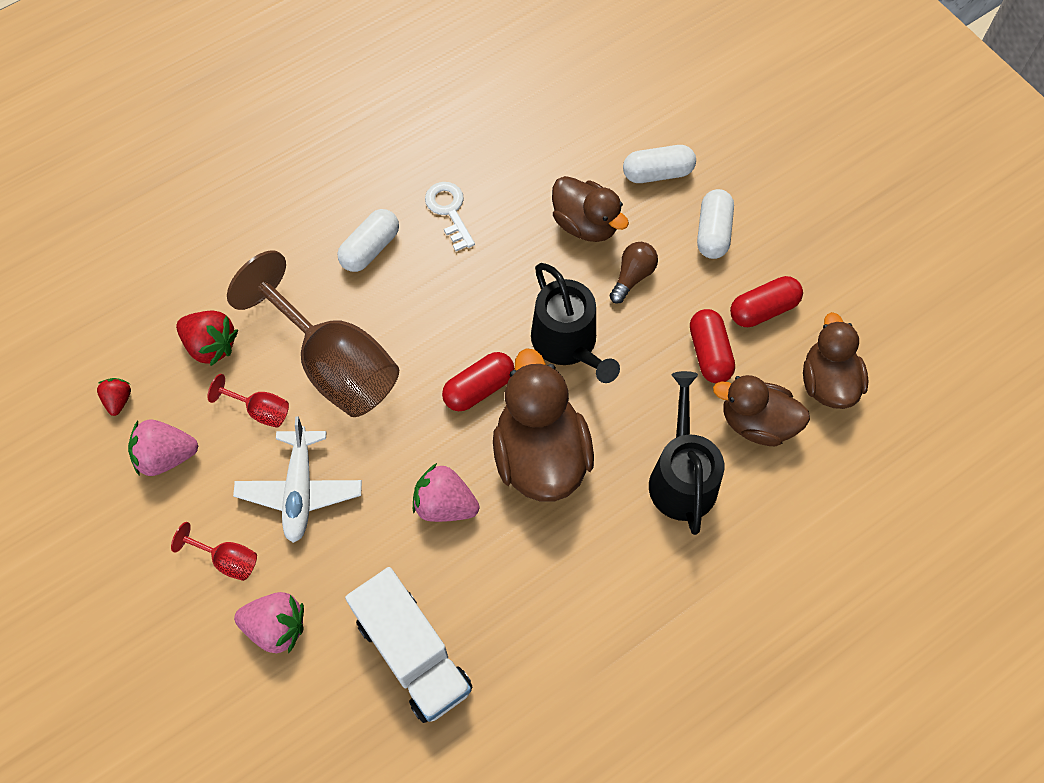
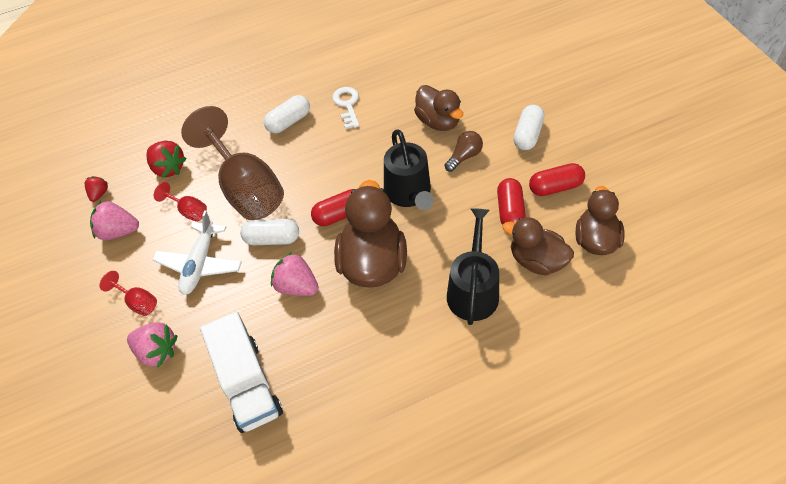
camera: 15 degrees right, 10 degrees down
(657, 173) = (495, 95): white capsule -> white capsule (272, 239)

